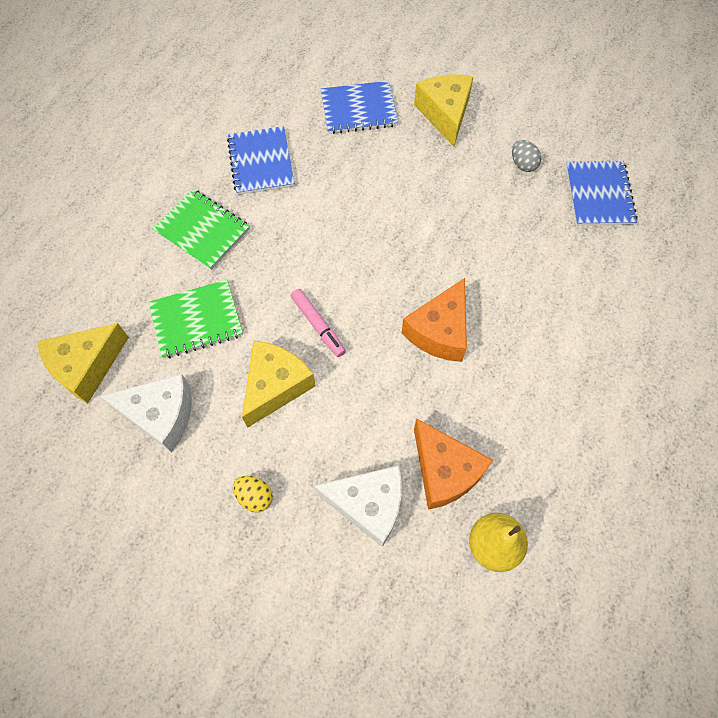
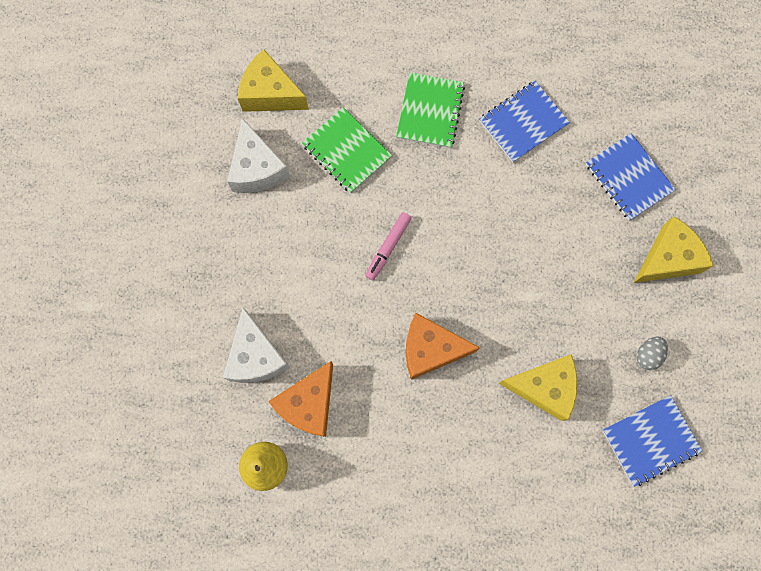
camera: 65 degrees right, 10 degrees up
(255, 496) = (226, 269): yellow egg -> none
(275, 386) = (320, 240): yellow cheese -> yellow cheese (544, 387)

